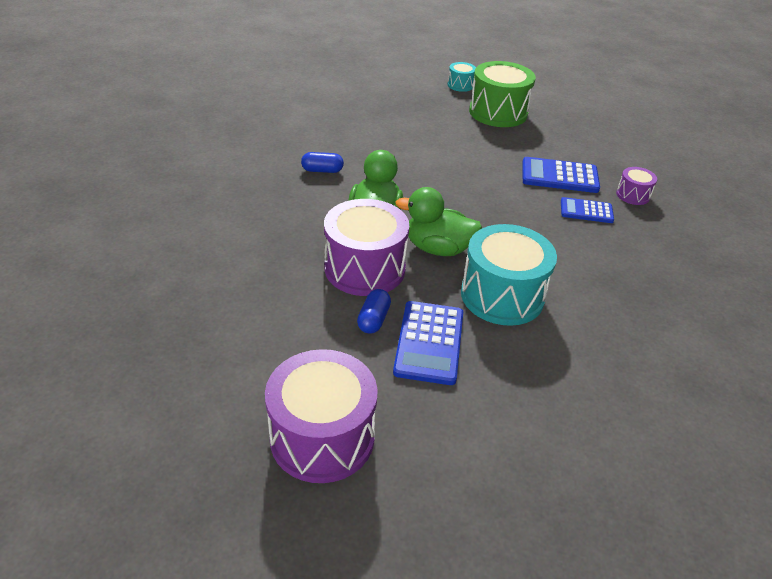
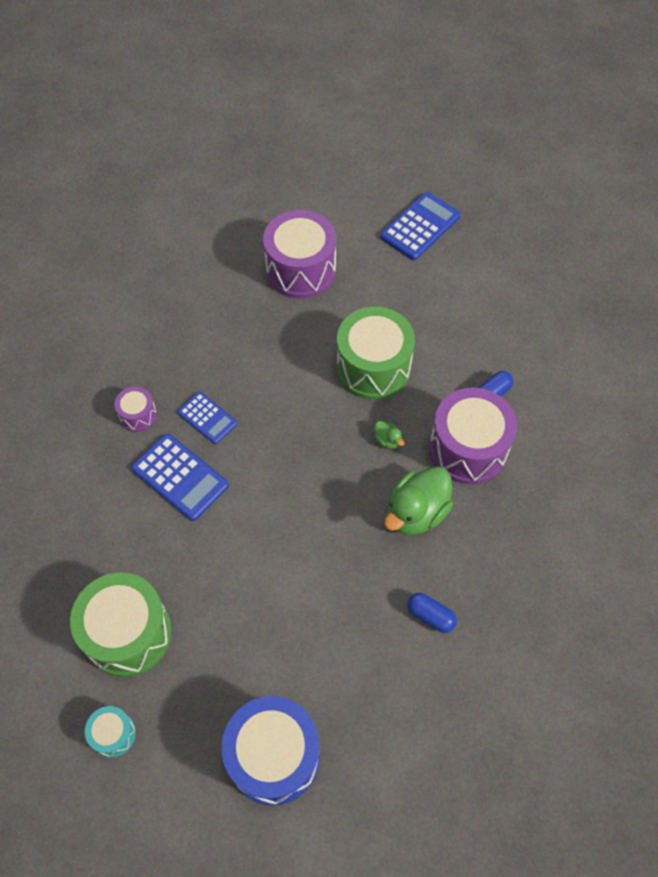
camera: 145 degrees left, 20 degrees up
(322, 437) = (576, 324): purple drum -> purple drum (301, 270)
(370, 100) = (274, 756): none -> blue drum
(429, 342) = (462, 355): blue calculator -> blue calculator (420, 226)
(438, 248) = (387, 440): green duck -> green duck, size x0.44
(502, 295) = (373, 367): turquoise drum -> green drum

